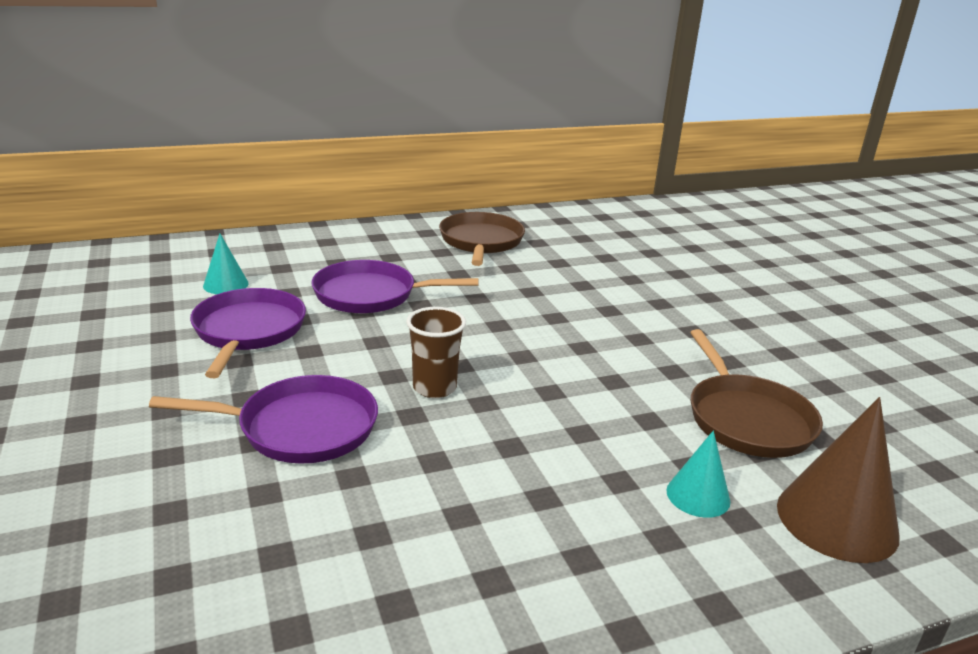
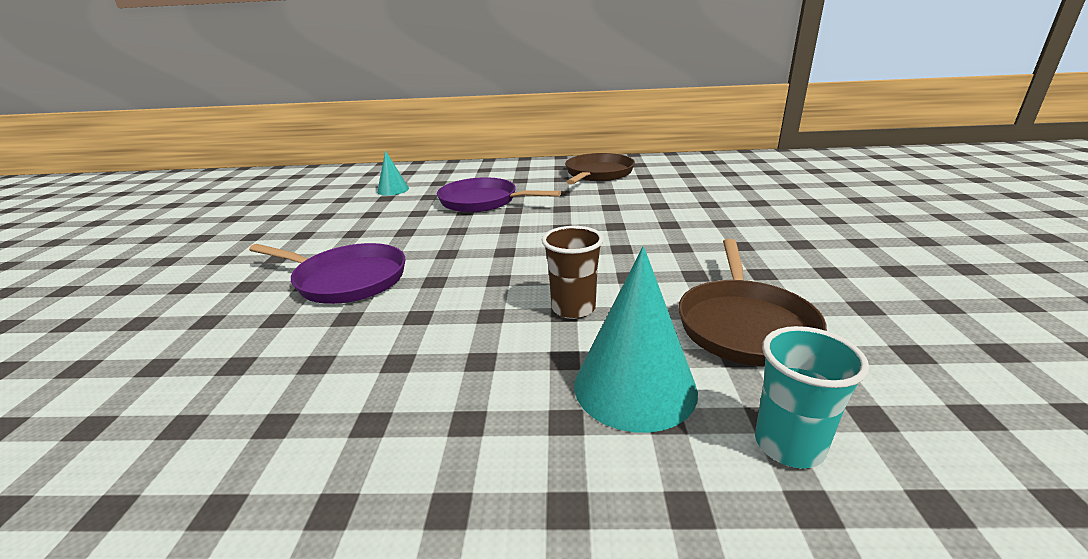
camera: 25 degrees right, 0 degrees up
(248, 331) = (378, 217): purple pan -> none
(434, 388) = (469, 265): brown cup -> brown cup (573, 308)
(698, 495) = (634, 387): turquoise cone -> turquoise cone, size x1.79
(837, 520) = (789, 445): brown cone -> turquoise cup

